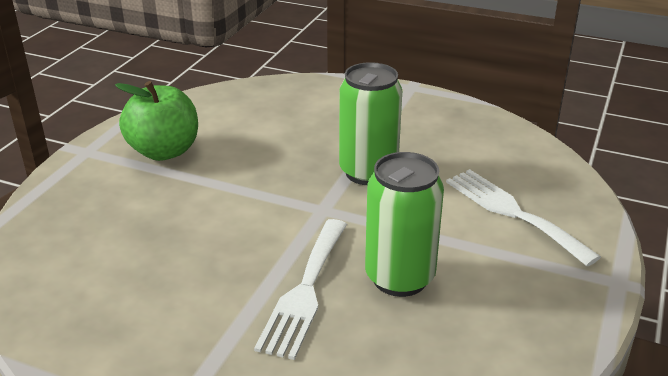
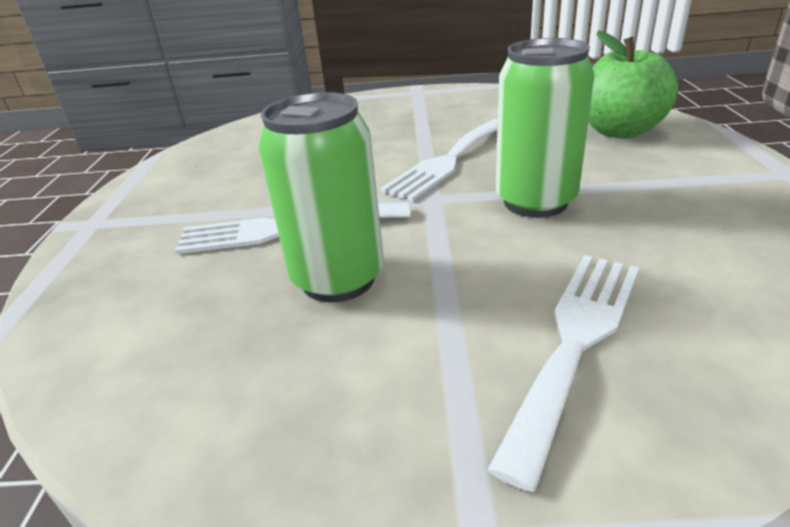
camera: 70 degrees right, 0 degrees up
(164, 151) = (449, 111): green apple -> green apple (620, 131)
(268, 184) = (448, 161): none -> white fork

